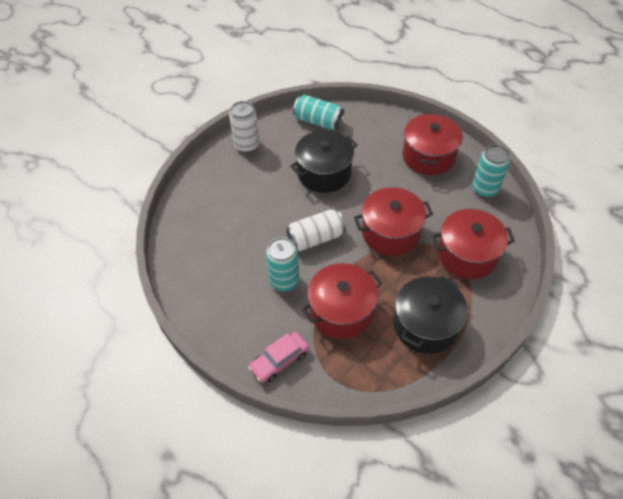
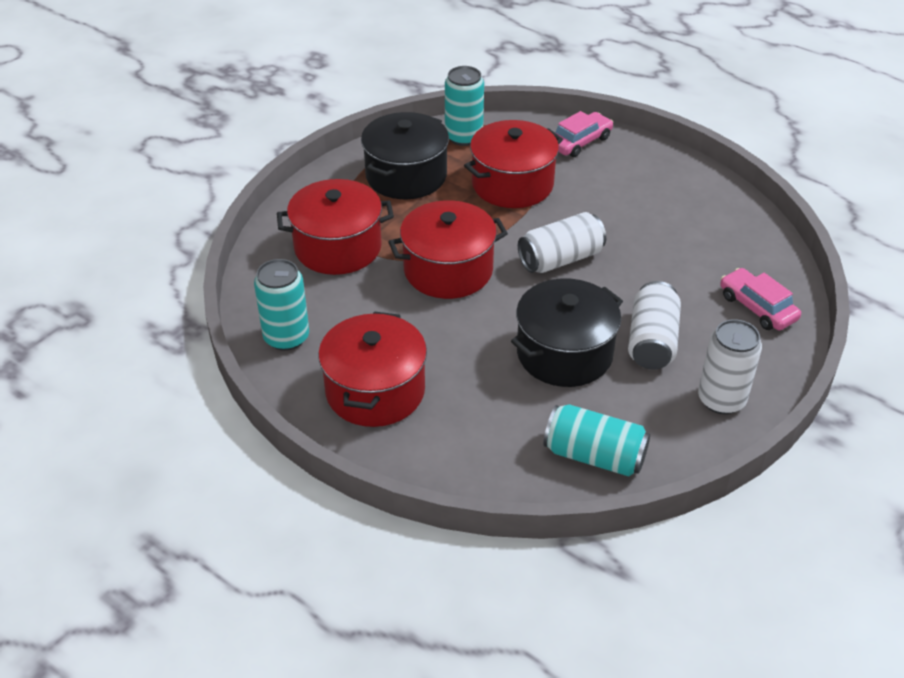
camera: 175 degrees right, 10 degrees down
(203, 197) = (757, 307): none -> pink car
(273, 178) = (651, 341): none -> white can
(284, 280) = (594, 210): turquoise can -> turquoise can (464, 137)

